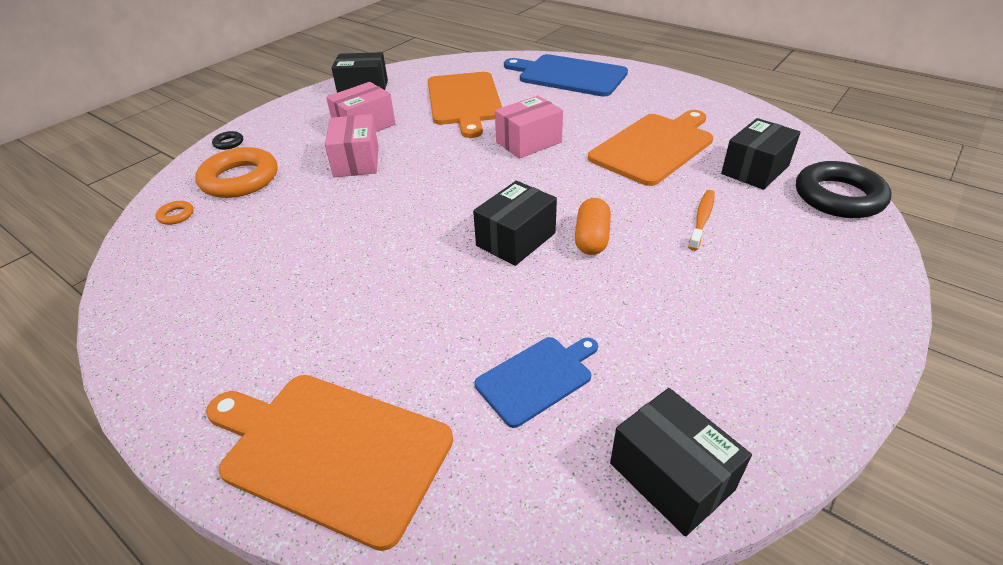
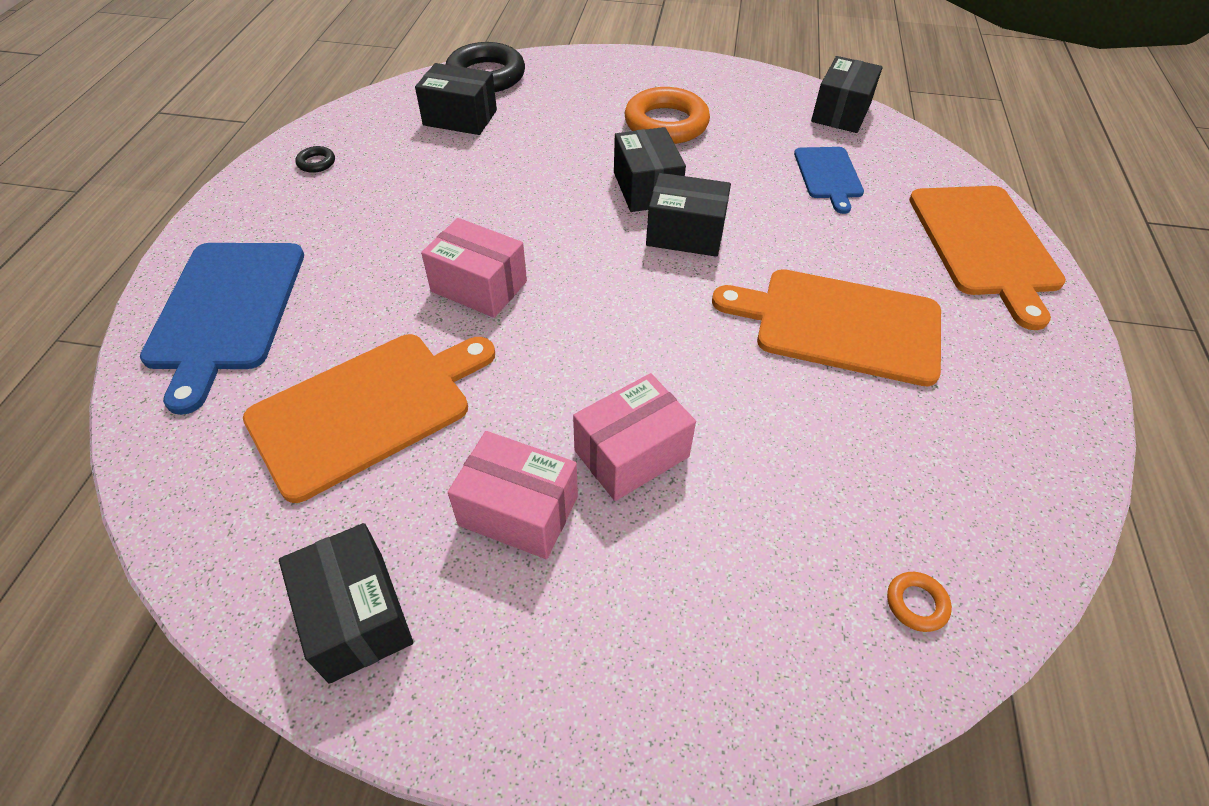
camera: 120 degrees left, 10 degrees up
(229, 143) = (697, 722): black ring -> black ring (316, 163)
(240, 179) = (779, 589): orange ring -> orange ring (666, 124)
(537, 378) = (828, 175): blue cutting board -> blue cutting board turned 120 degrees counterclockwise
(591, 238) = (646, 188): orange capsule -> black box
(654, 147) = (441, 184): orange cutting board -> orange cutting board (840, 325)
(702, 219) = (570, 135): orange toothbrush -> none

